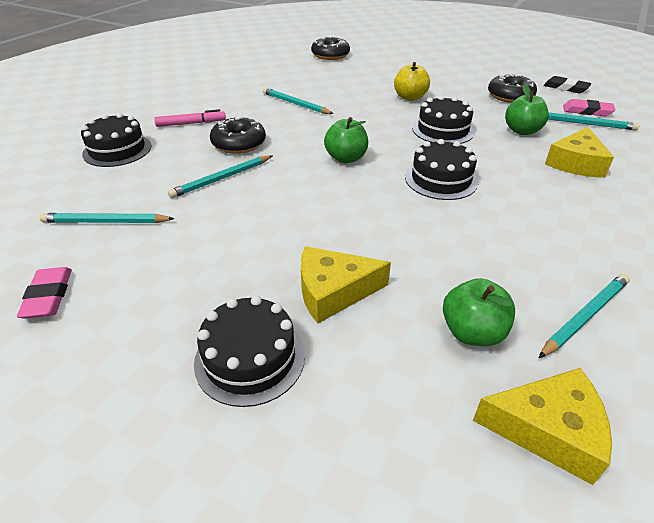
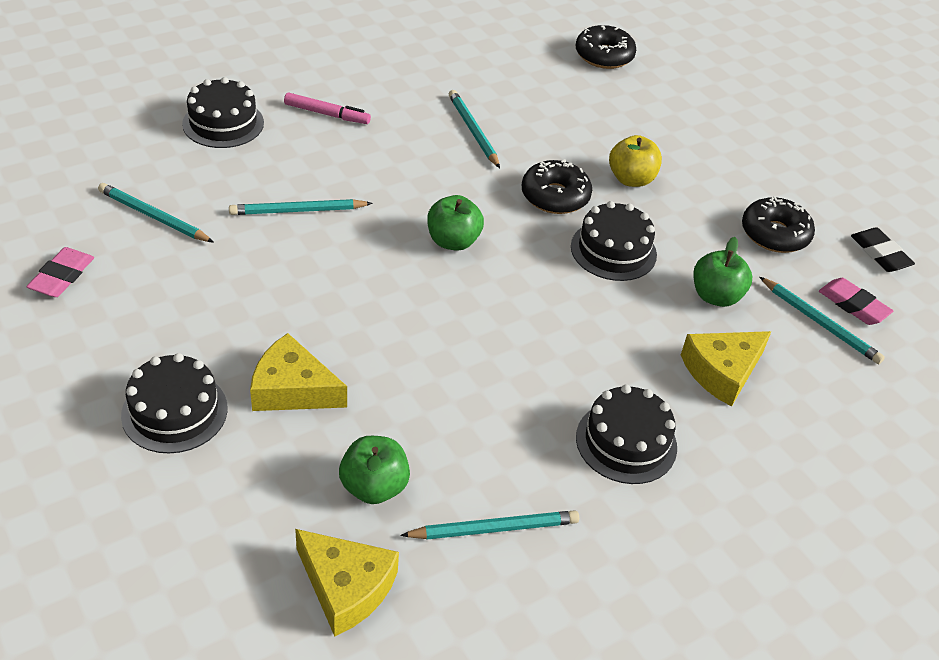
camera: 25 degrees right, 5 degrees up
(239, 144) = (354, 168): black donut -> black donut (555, 196)
(441, 179) = (529, 318): black cake -> black cake (626, 442)

